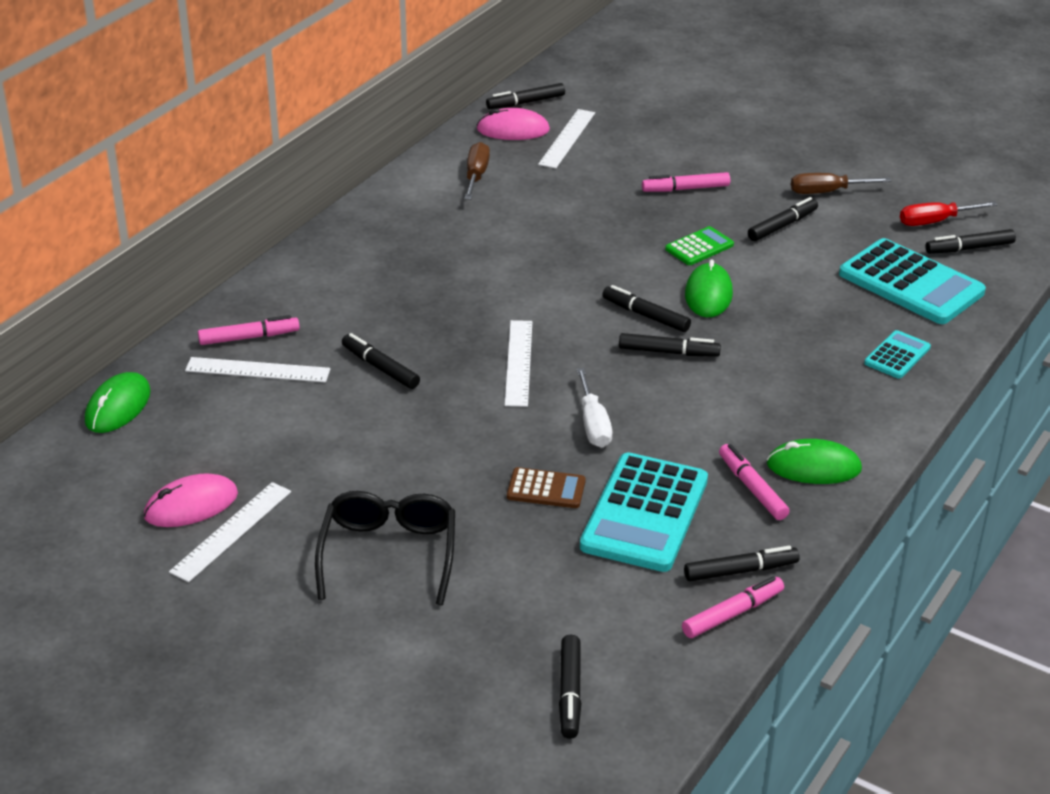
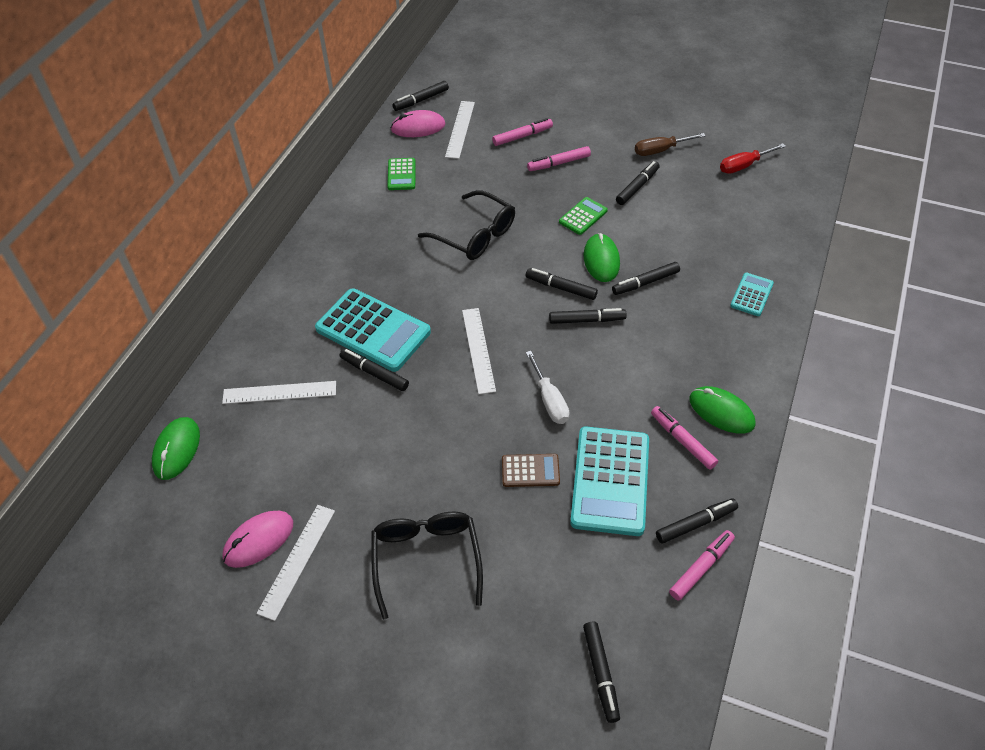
camera: 10 degrees left, 15 degrees up
(249, 337) = (265, 361): pink marker -> pink marker (522, 136)
(476, 175) = (401, 174): brown screwdriver -> green calculator
(551, 248) = (475, 235): none -> black glasses
(813, 467) = (721, 412): green mouse -> green mouse turned 45 degrees clockwise
(911, 283) = (742, 226): turquoise calculator -> turquoise calculator (373, 330)
(969, 248) = (774, 187): black marker -> black marker (645, 283)

